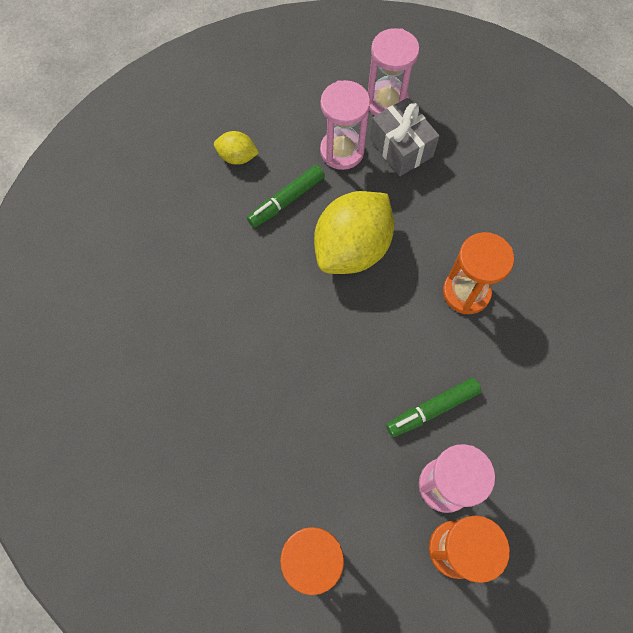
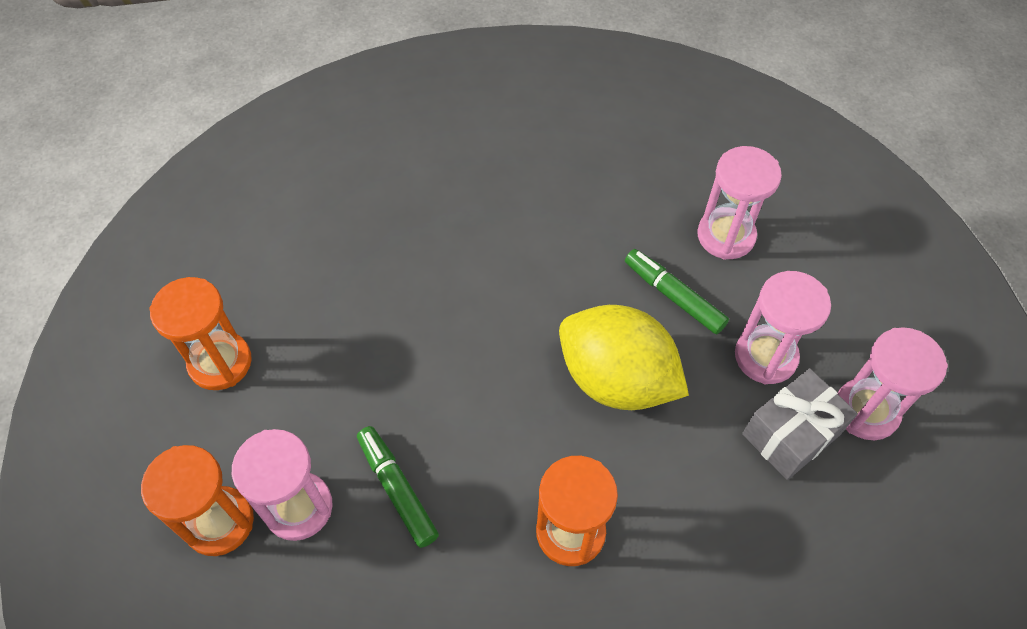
camera: 85 degrees right, 10 degrees down
(237, 157) = (726, 236): yellow lemon -> pink hourglass

